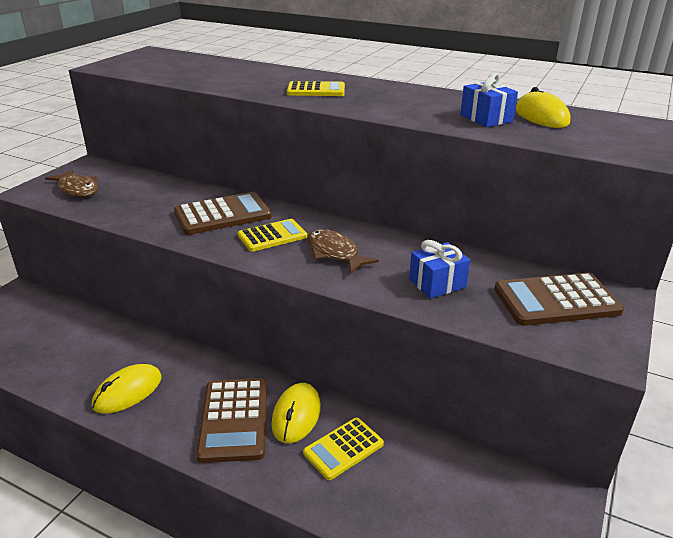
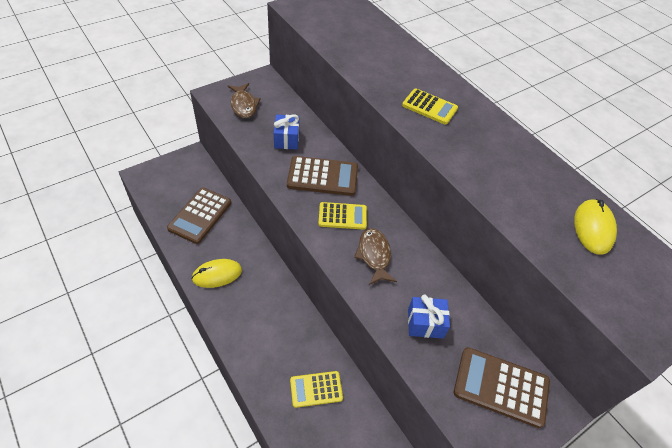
camera: 25 degrees right, 20 degrees up
(234, 420) = (265, 330): brown calculator -> brown calculator (200, 215)
(296, 415) = (303, 347): yellow mouse -> none
(486, 118) = (539, 210): blue gift -> blue gift (286, 139)

